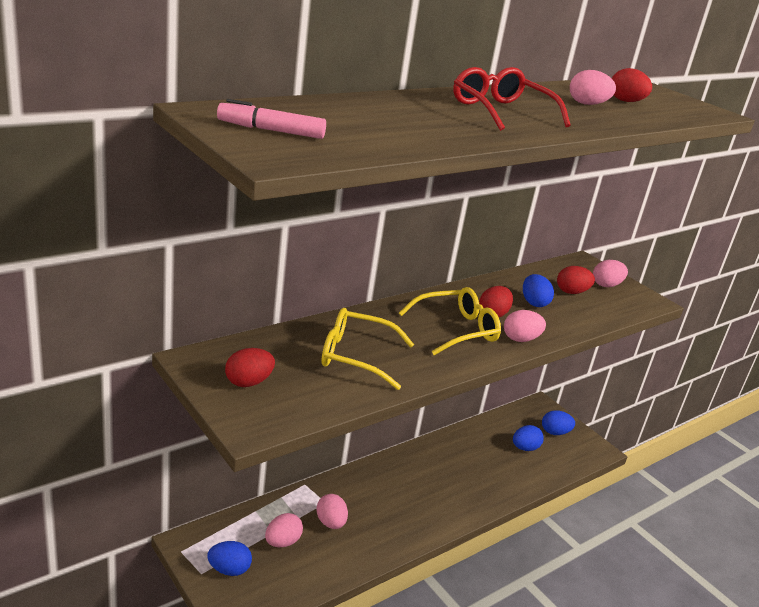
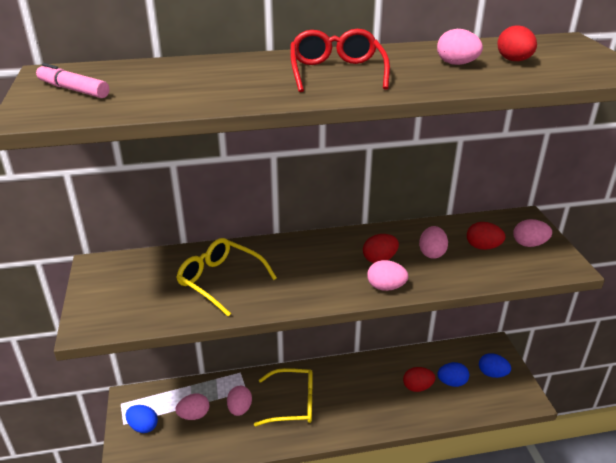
camera: 30 degrees right, 5 degrees up
(248, 382) = (118, 289): red egg -> red egg (417, 387)
(456, 330) = (331, 269): yellow glasses -> yellow glasses (293, 403)
(534, 303) = (432, 253): blue egg -> pink egg

